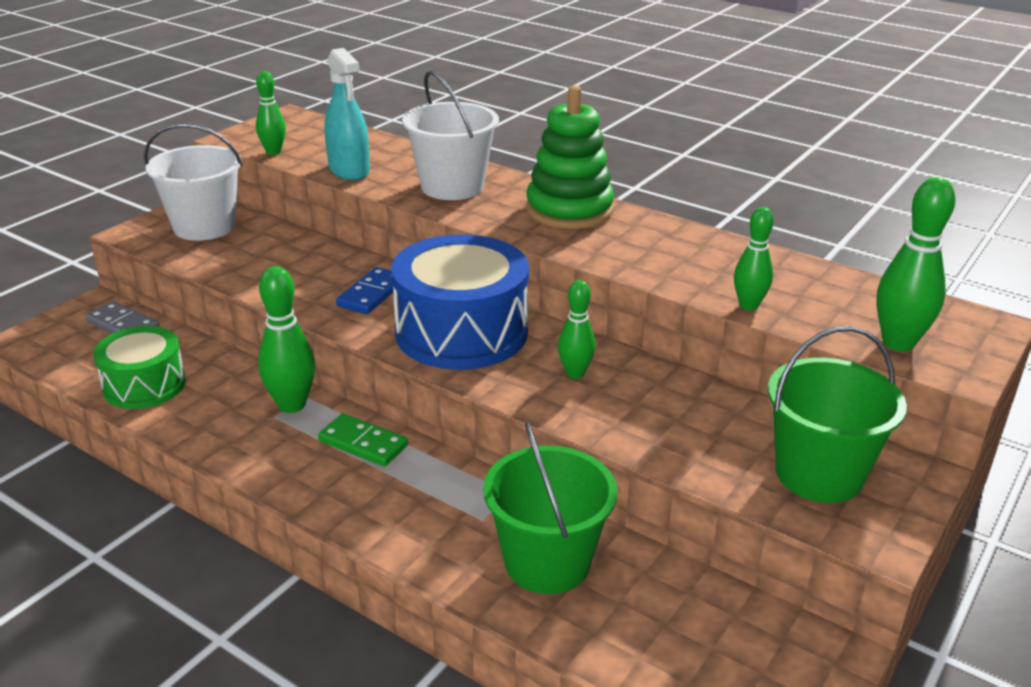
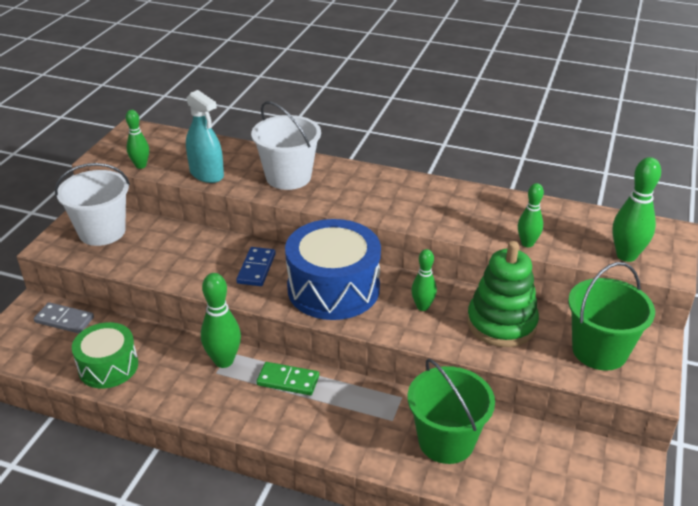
camera: 15 degrees left, 5 degrees up
(569, 210) = (378, 185): green stacking toy -> green stacking toy (501, 323)

